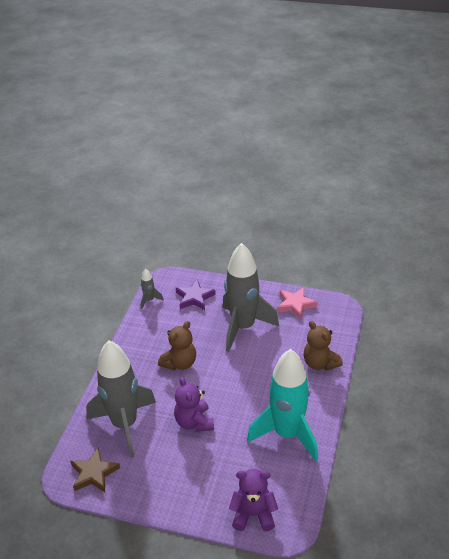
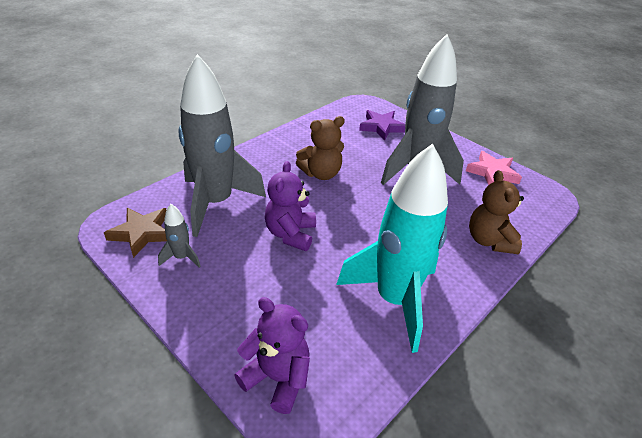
camera: 25 degrees right, 0 degrees up
(149, 300) = (334, 113): grey rocket -> grey rocket (182, 257)

